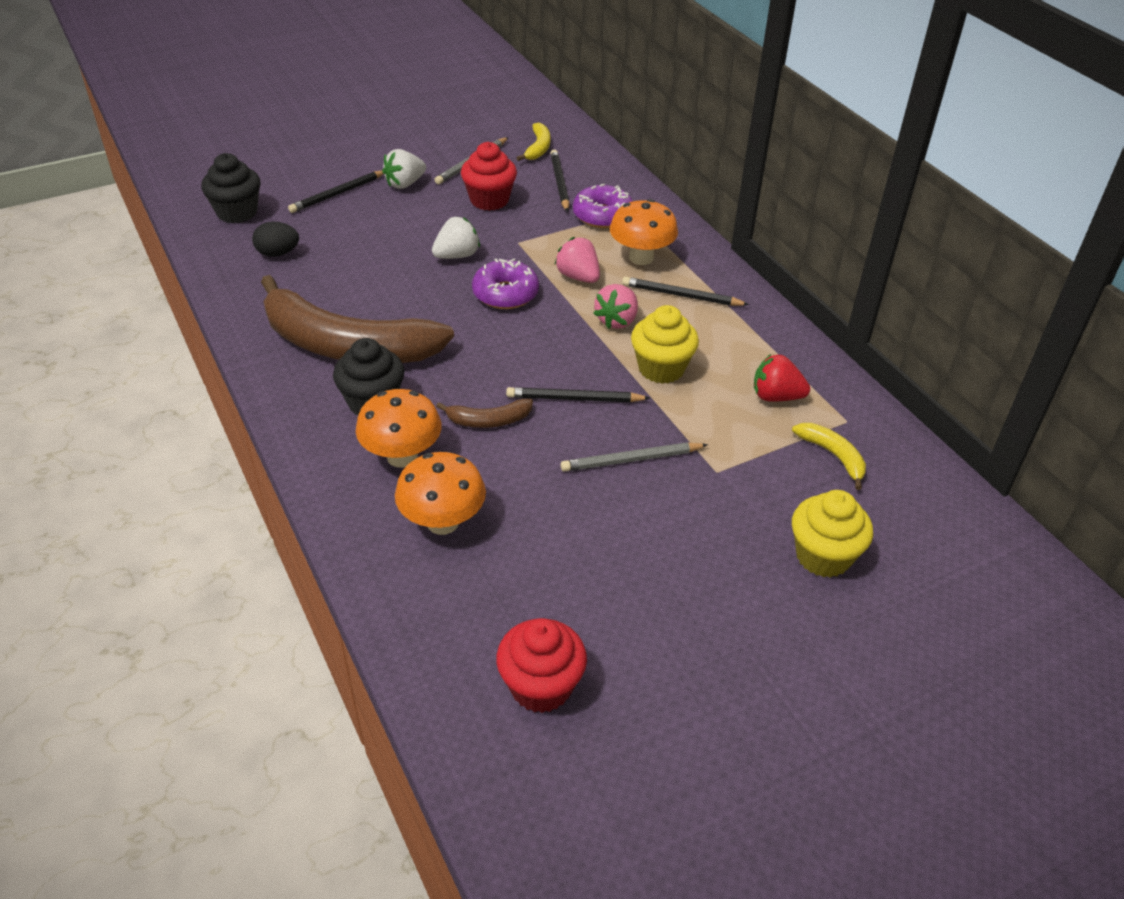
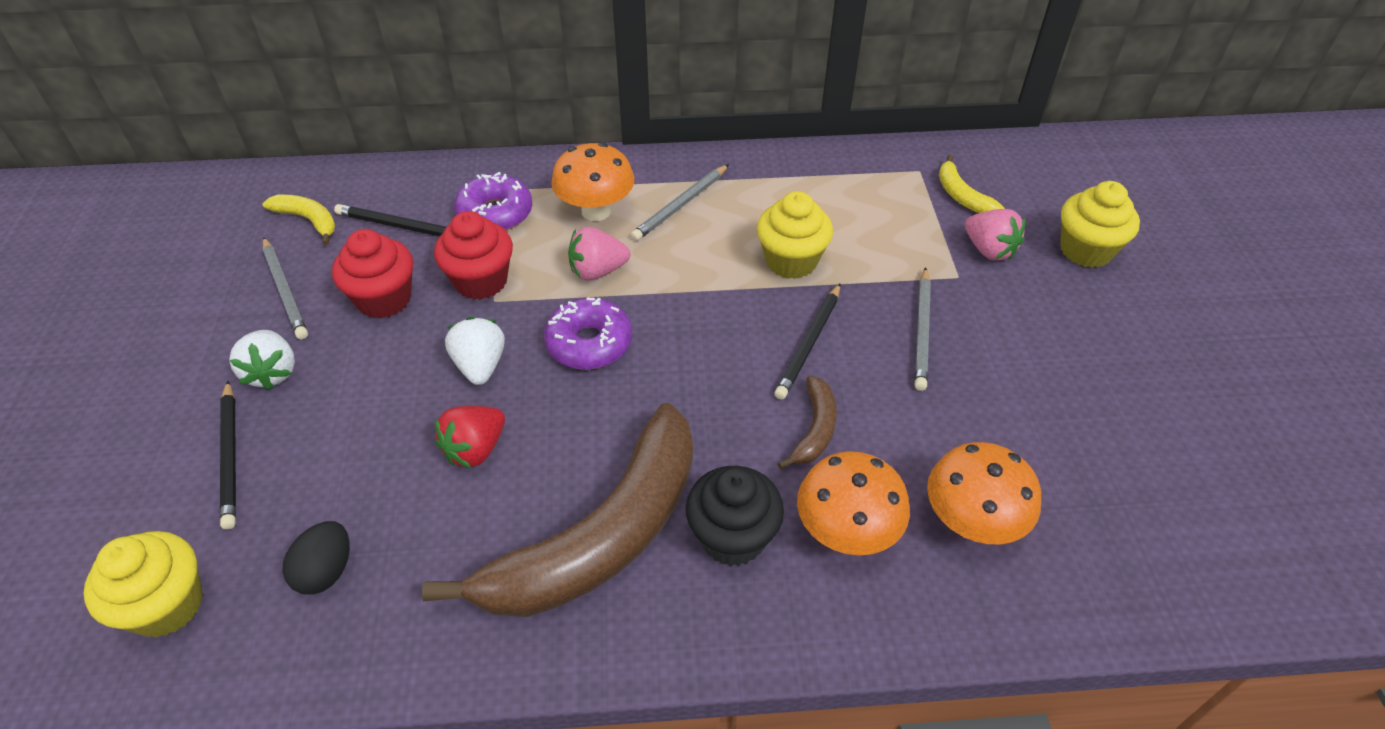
camera: 65 degrees left, 5 degrees up
(237, 212) = (167, 605): black cupcake -> yellow cupcake
(541, 686) = (1222, 505): red cupcake -> red cupcake (481, 281)
(617, 320) = (694, 267): pink strawberry -> pink strawberry (989, 250)
(681, 295) = (681, 205): black pencil -> grey pencil
(776, 396) = (868, 200): red strawberry -> red strawberry (475, 449)
(833, 455) = (962, 196): yellow banana -> yellow banana turned 105 degrees counterclockwise

